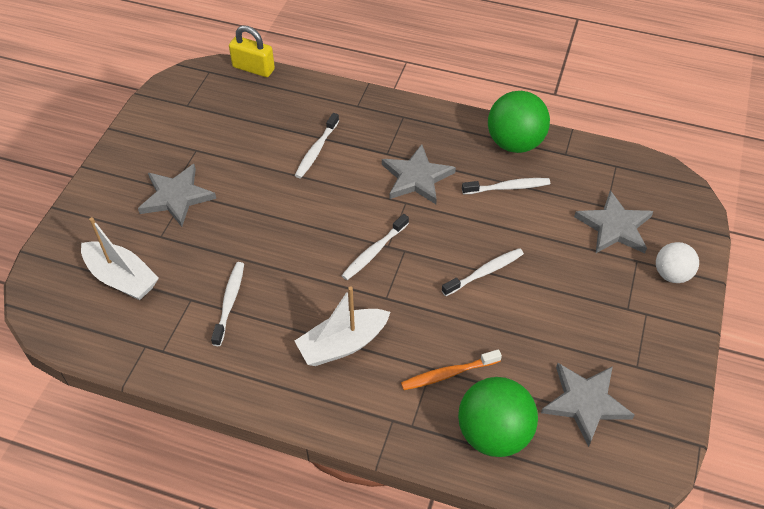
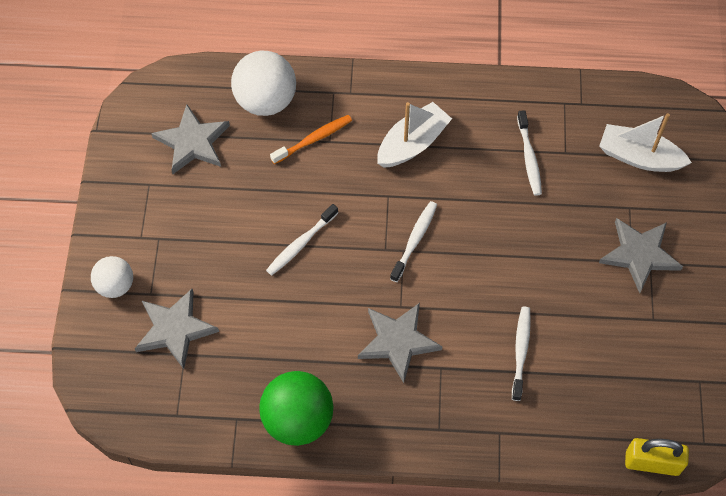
camera: 165 degrees right, 10 degrees up
(493, 433) = (266, 101): green ball -> white ball
(507, 187) = (295, 353): white toothbrush -> none

